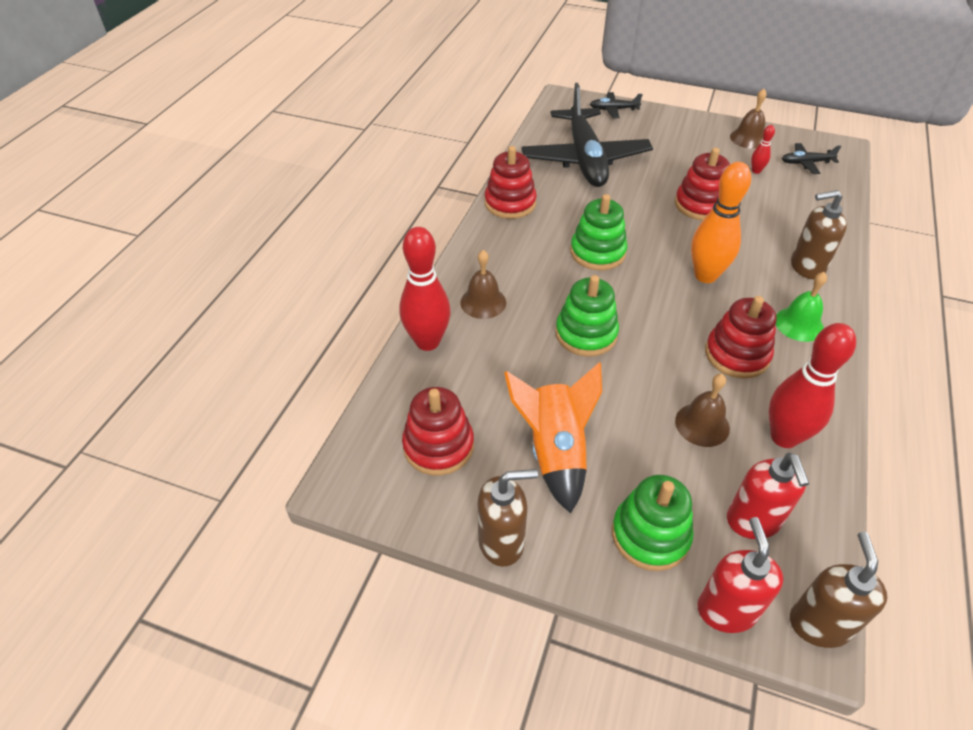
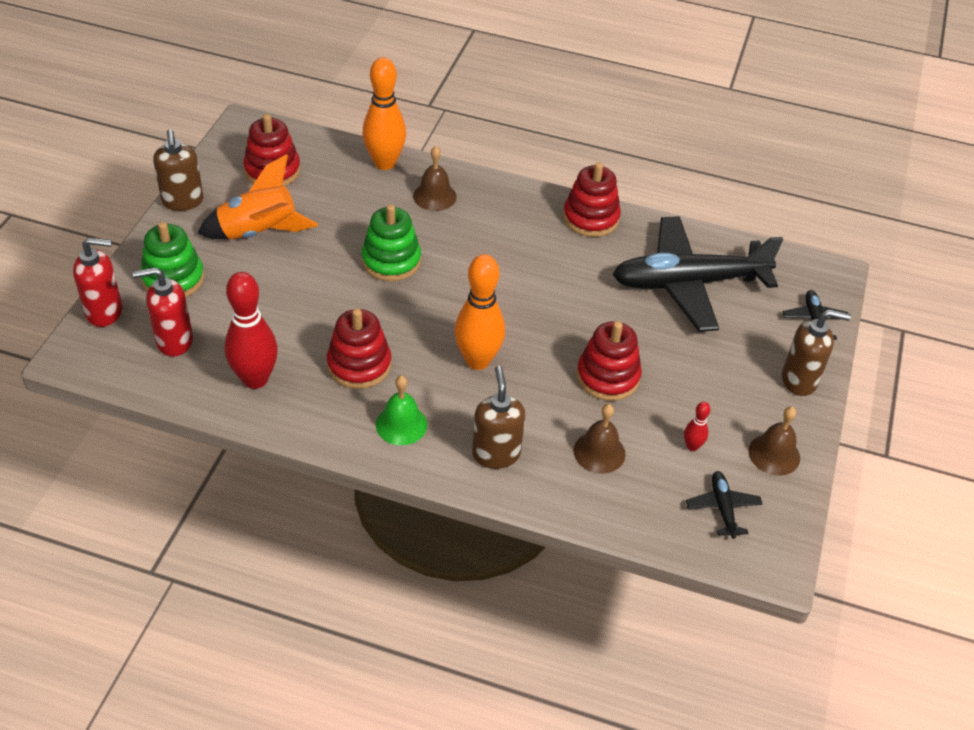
camera: 85 degrees right, 0 degrees up
(427, 342) = (384, 163): red bowling pin -> orange bowling pin
(597, 252) = (512, 279): green stacking toy -> none
(702, 424) = (276, 325): brown bell -> brown bell (599, 452)
(819, 624) = (81, 361): brown soap dispenser -> brown soap dispenser (799, 380)

